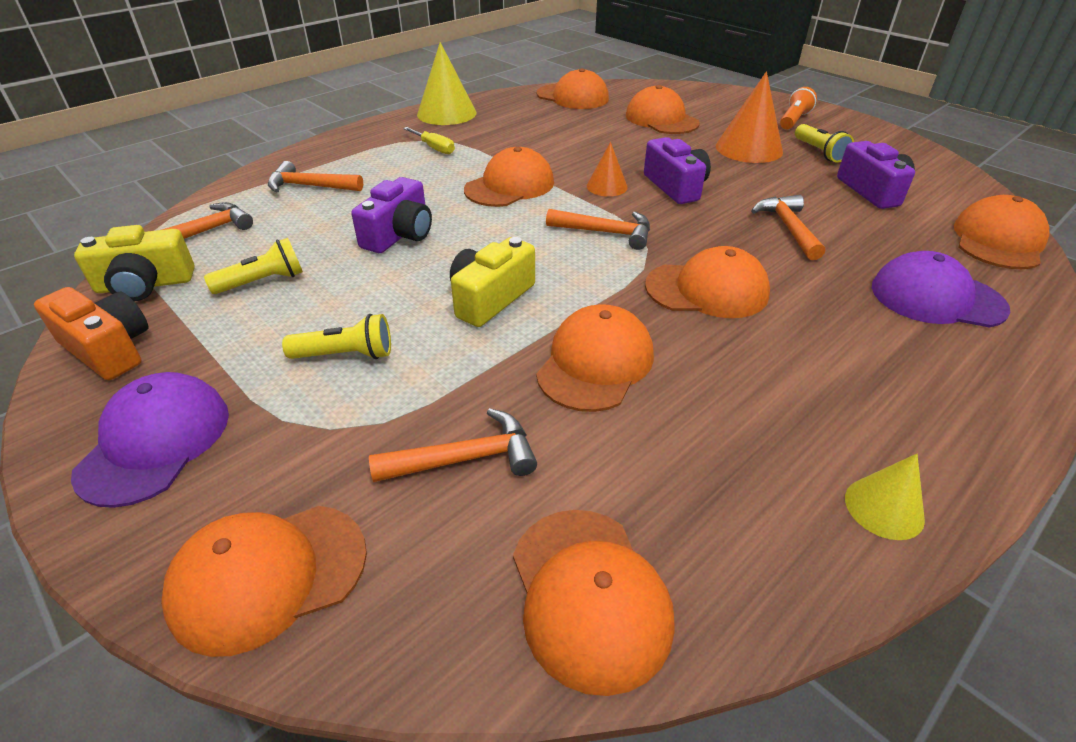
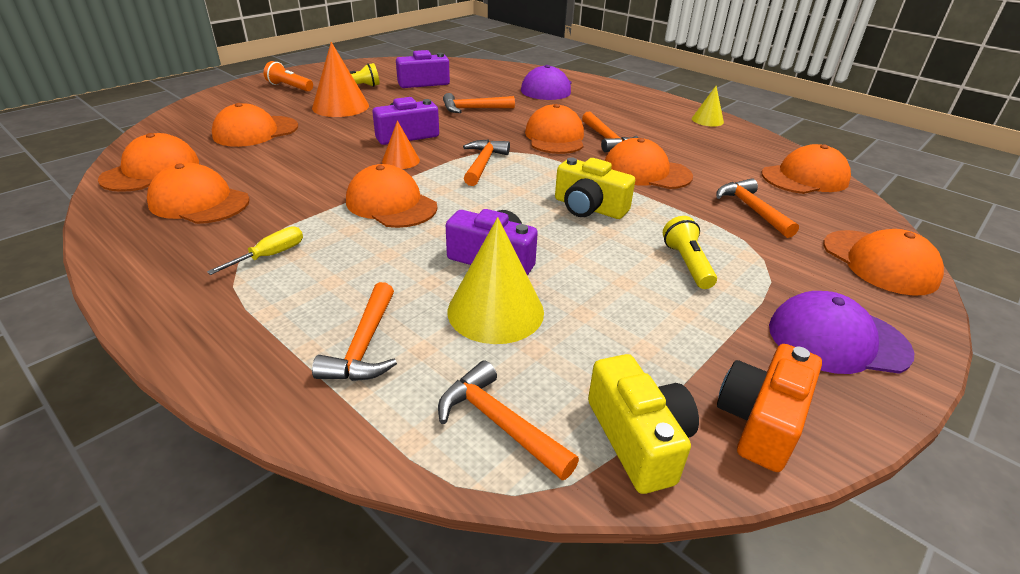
camera: 95 degrees left, 5 degrees down
(263, 282) = (601, 334): yellow flashlight -> none
(446, 113) = (143, 255): yellow cone -> yellow cone (495, 311)
(716, 340) = (607, 139): none -> orange hammer
(998, 240) = (485, 68): orange cap -> orange cap (199, 202)

